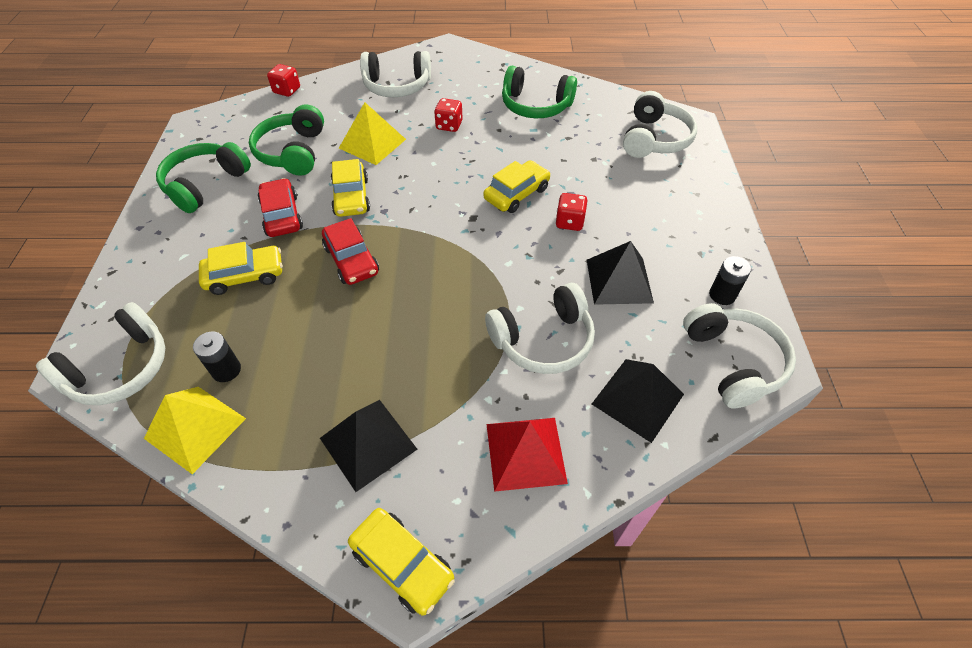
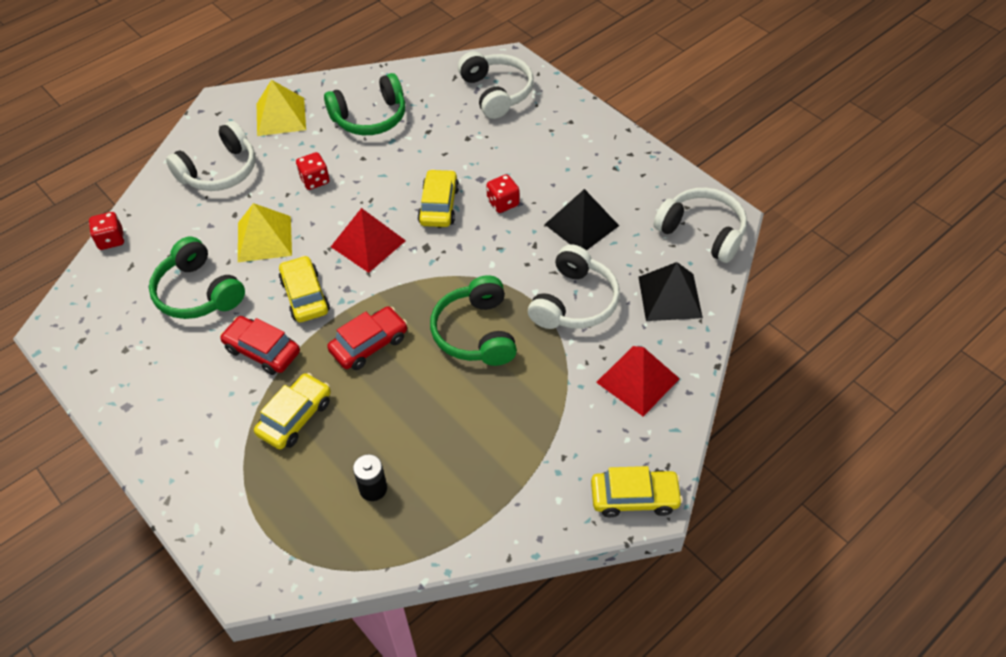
camera: 40 degrees left, 0 degrees up
(120, 369) = (285, 553): white headphones -> none
(195, 428) = (401, 539): yellow pyramid -> yellow pyramid (280, 116)
(205, 184) = (151, 374): green headphones -> green headphones (476, 333)
(351, 197) = (305, 296): yellow car -> yellow car turned 150 degrees counterclockwise
(352, 260) = (369, 344): red car -> red car turned 60 degrees counterclockwise
(368, 443) = (534, 452): black pyramid -> none
(435, 189) = (368, 243): none -> red pyramid
(722, 295) = (656, 190): black battery -> none

